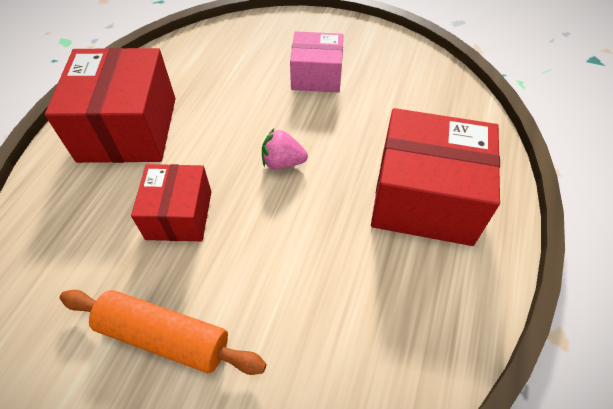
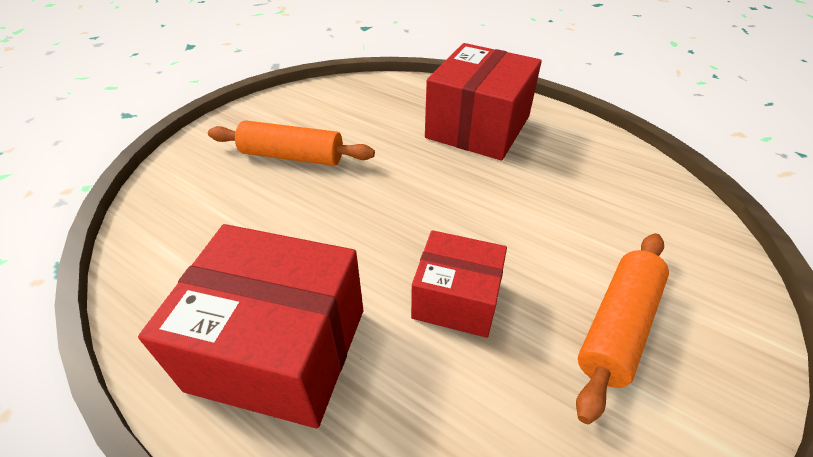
camera: 75 degrees left, 10 degrees down
(283, 162) = (407, 201): pink strawberry -> none
(316, 76) = (292, 156): pink box -> orange rolling pin

